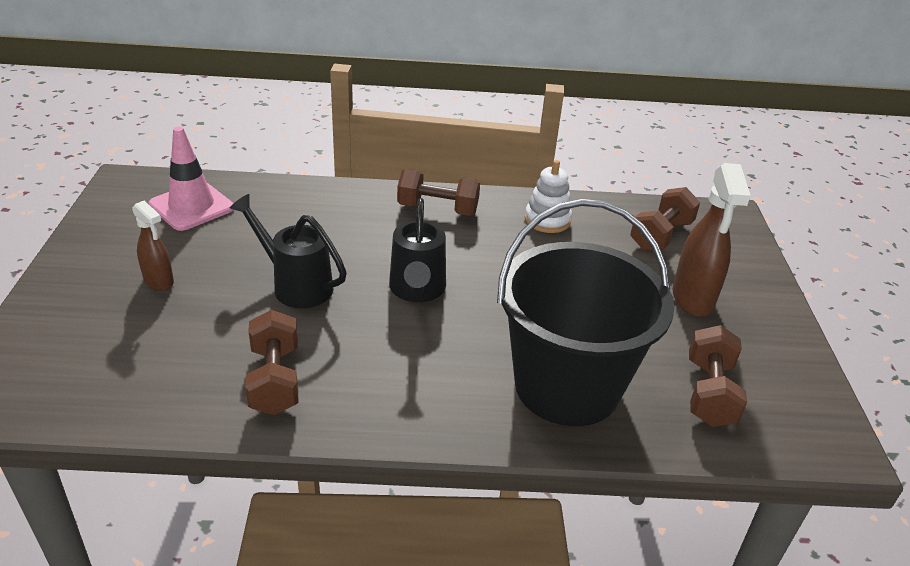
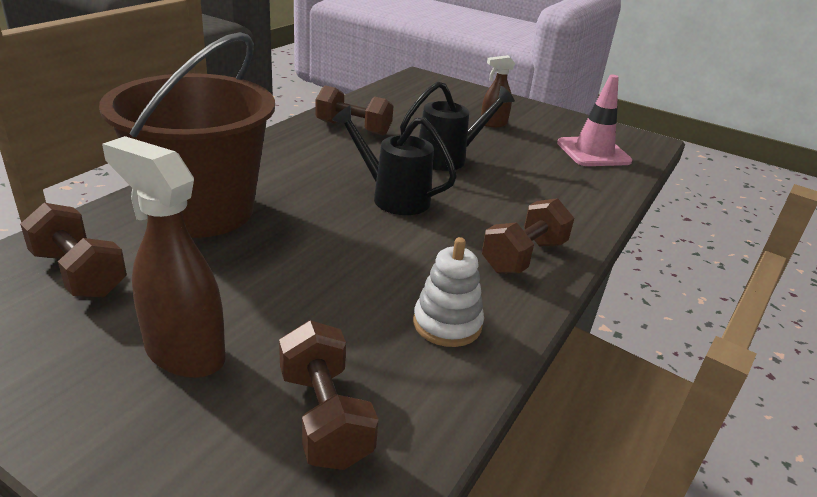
camera: 120 degrees right, 5 degrees down
(567, 386) = (202, 211): black bucket -> brown bucket

